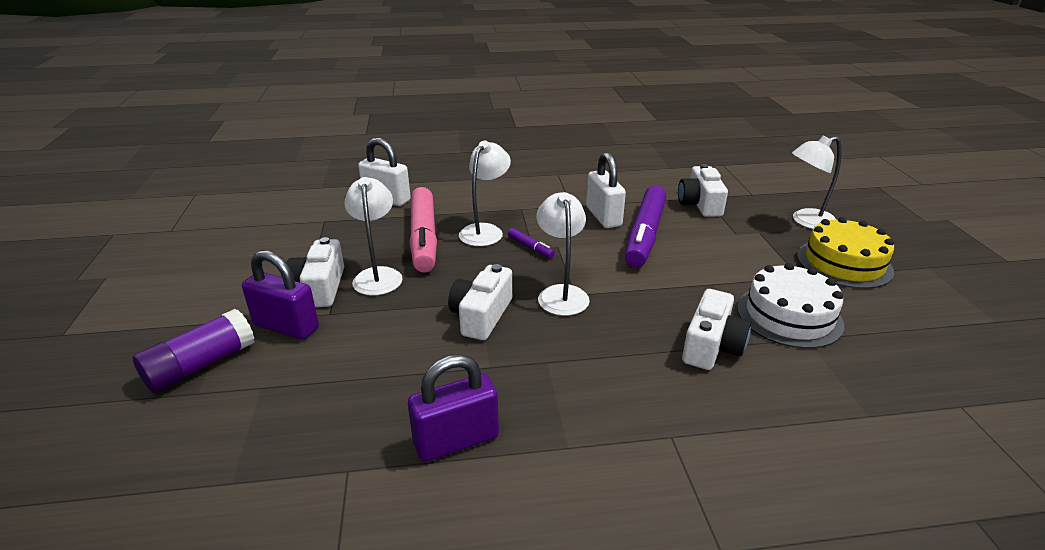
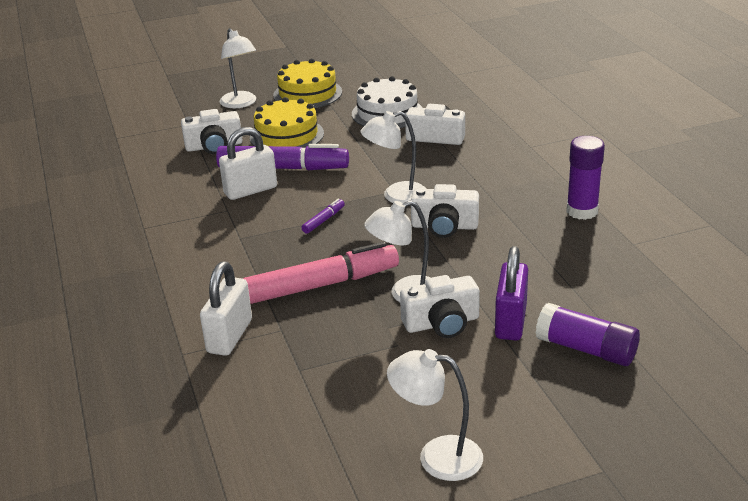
camera: 100 degrees left, 0 degrees up
(456, 440) = (582, 211): purple padlock -> purple glue stick
(485, 231) = (296, 250): white lamp -> white lamp (437, 456)
(723, 242) = (286, 135): none -> yellow cake

